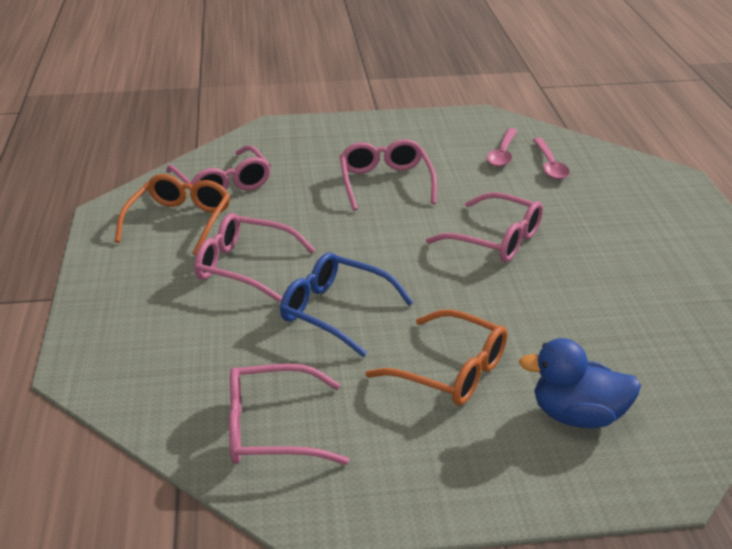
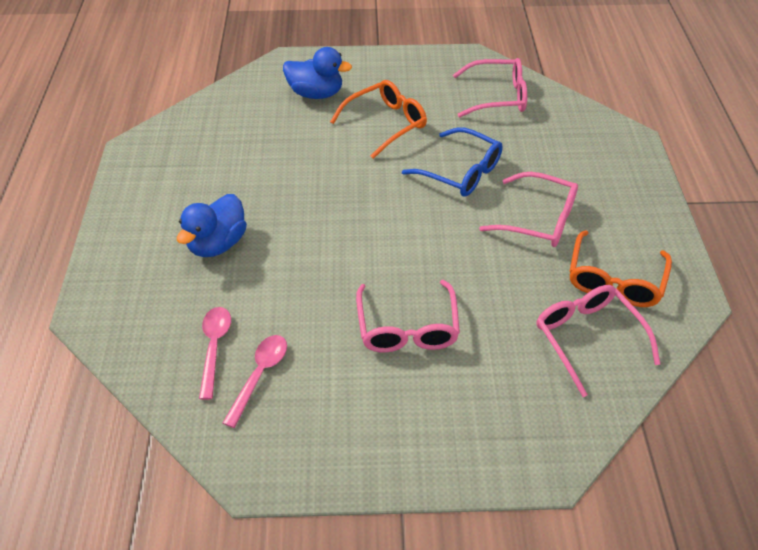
camera: 175 degrees left, 15 degrees up
(449, 371) = (385, 124): orange glasses -> orange glasses turned 105 degrees clockwise
(495, 239) = (316, 237): pink glasses -> none
(598, 229) = (217, 244): none -> blue duck

